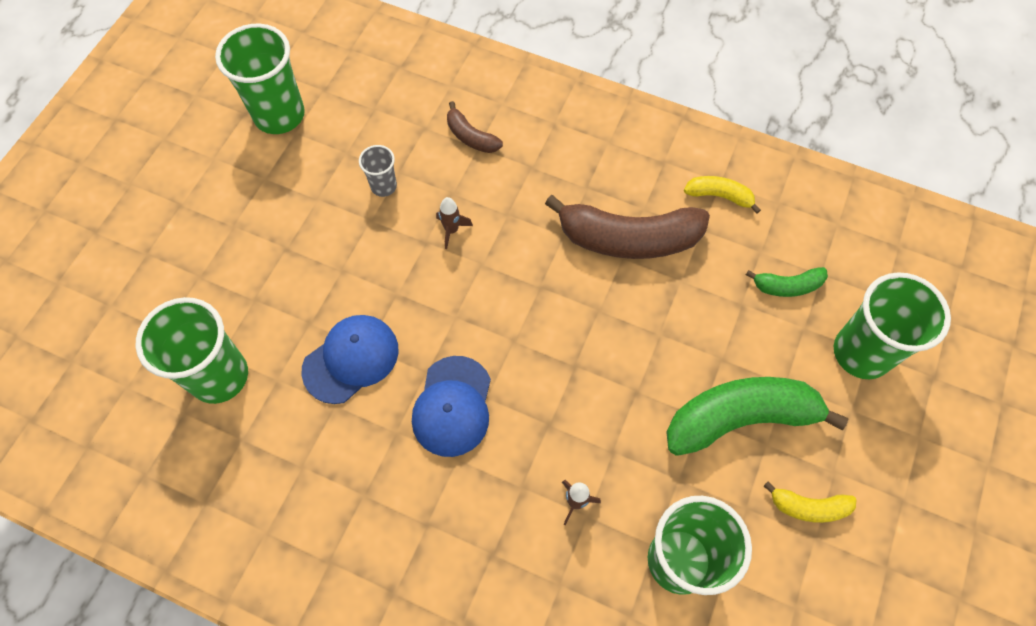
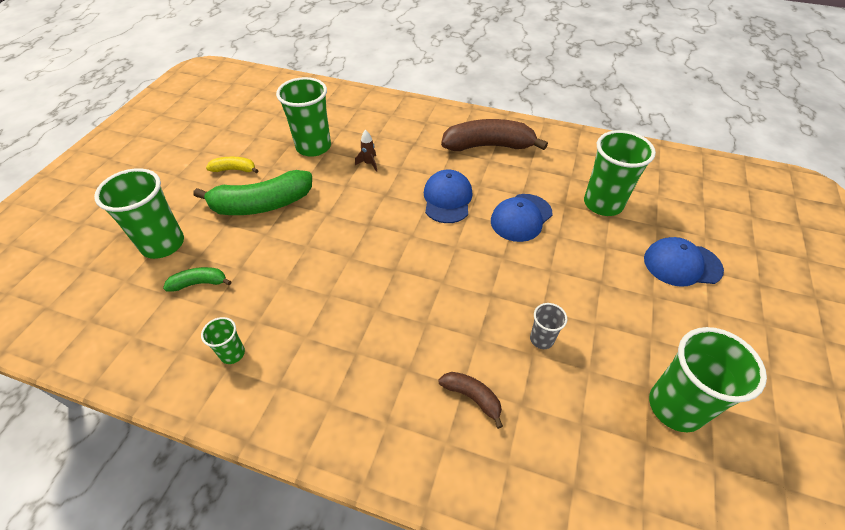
camera: 175 degrees right, 15 degrees down
(170, 265) = (682, 264): none -> blue cap
(451, 230) = (471, 306): brown rocket -> none
(628, 239) = (322, 310): brown banana -> brown banana (488, 146)
(719, 196) = (232, 353): yellow banana -> green cup

